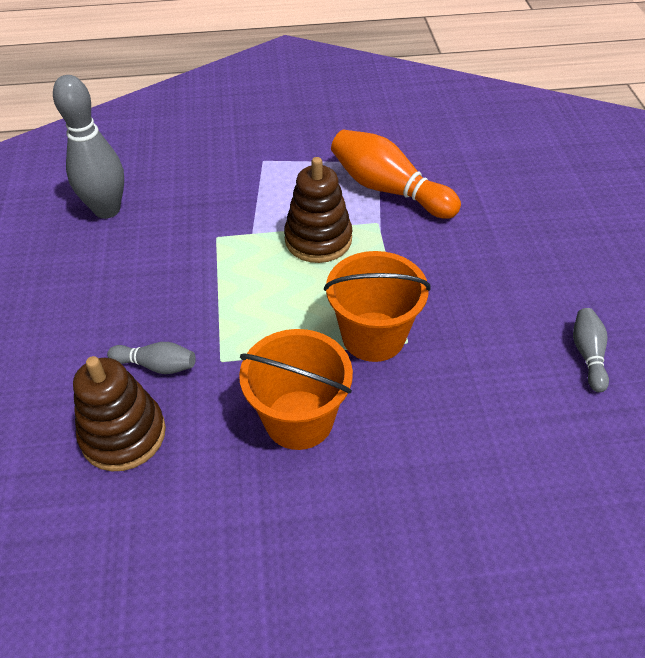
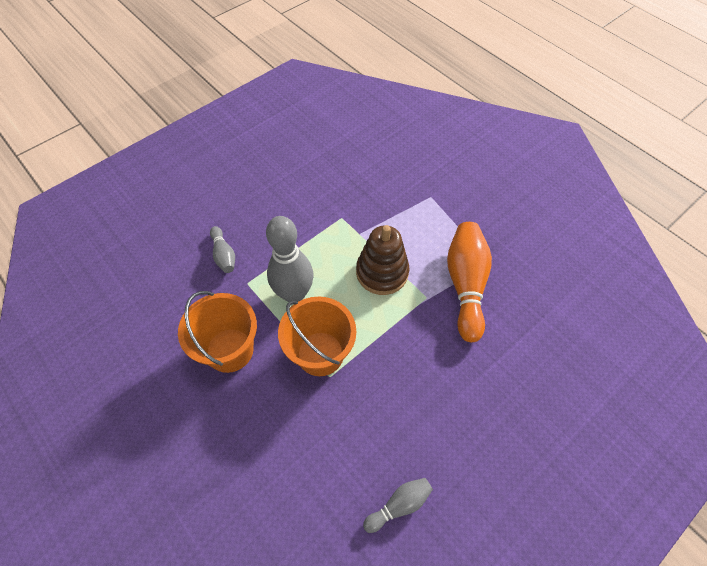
camera: 55 degrees right, 10 degrees up
(107, 210) = (321, 152): grey bowling pin -> grey bowling pin (294, 294)
(123, 434) = (170, 271): brown stacking toy -> none

